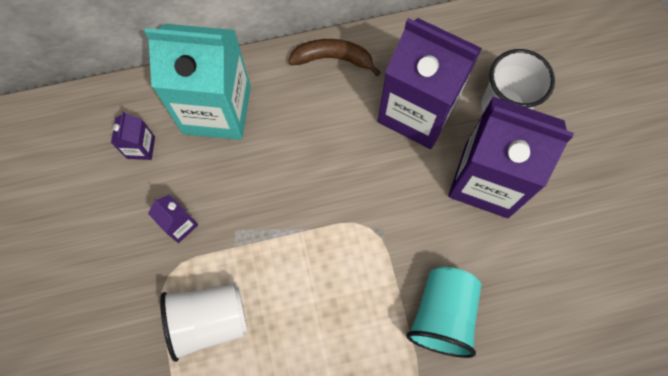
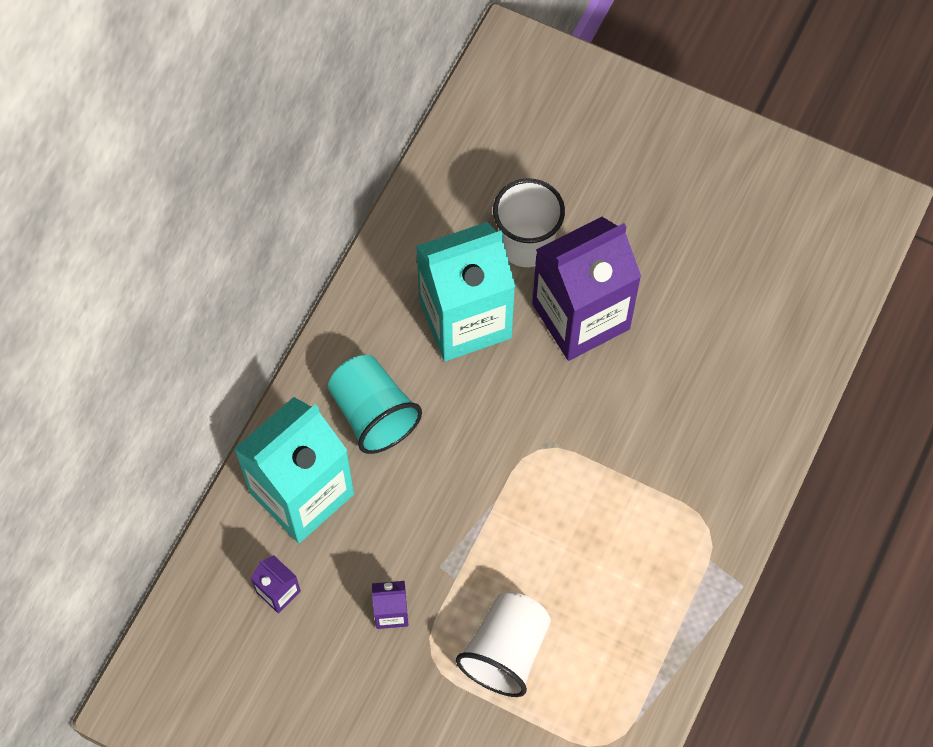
camera: 50 degrees left, 5 degrees down
(333, 59) = (344, 348): brown banana -> none
(417, 112) = (465, 319): purple carton -> turquoise carton
(442, 315) = (666, 452): turquoise cup -> turquoise cup (373, 414)

